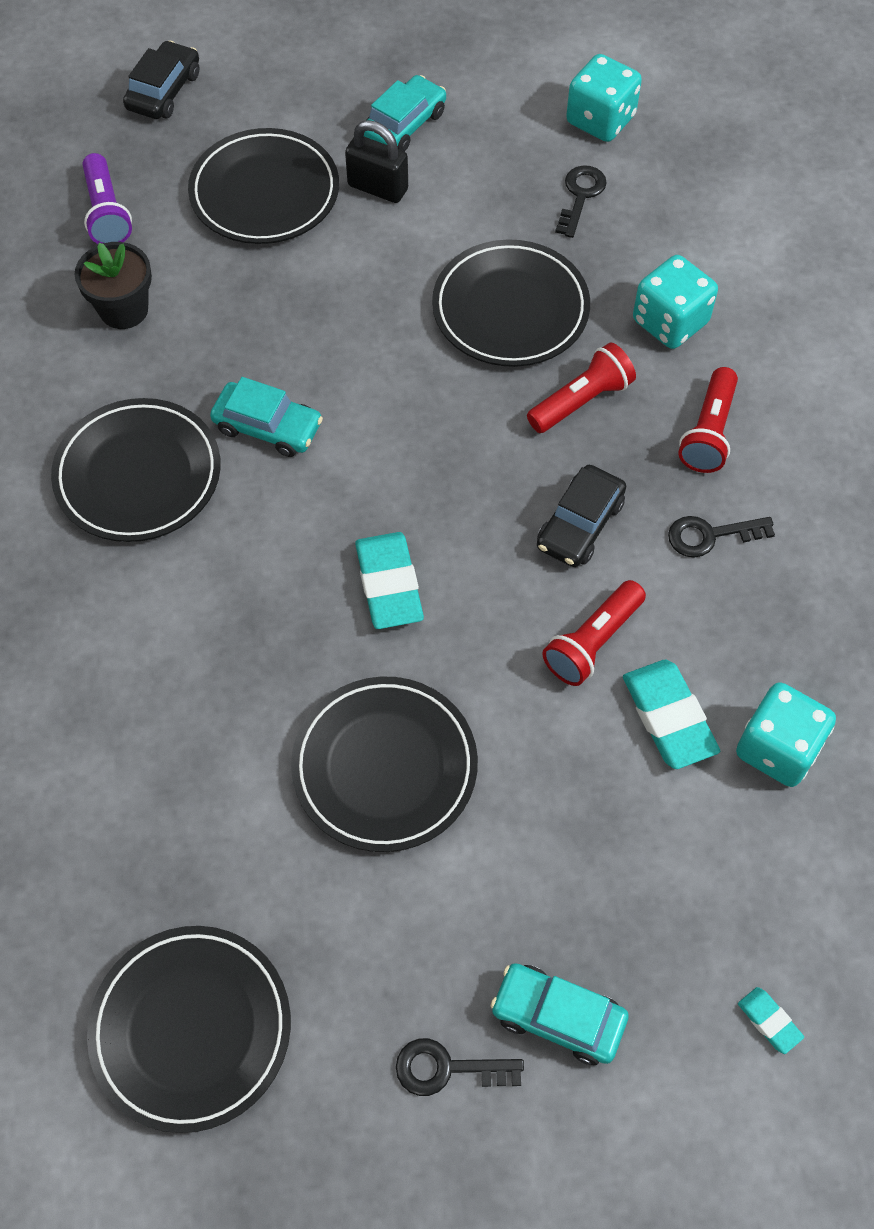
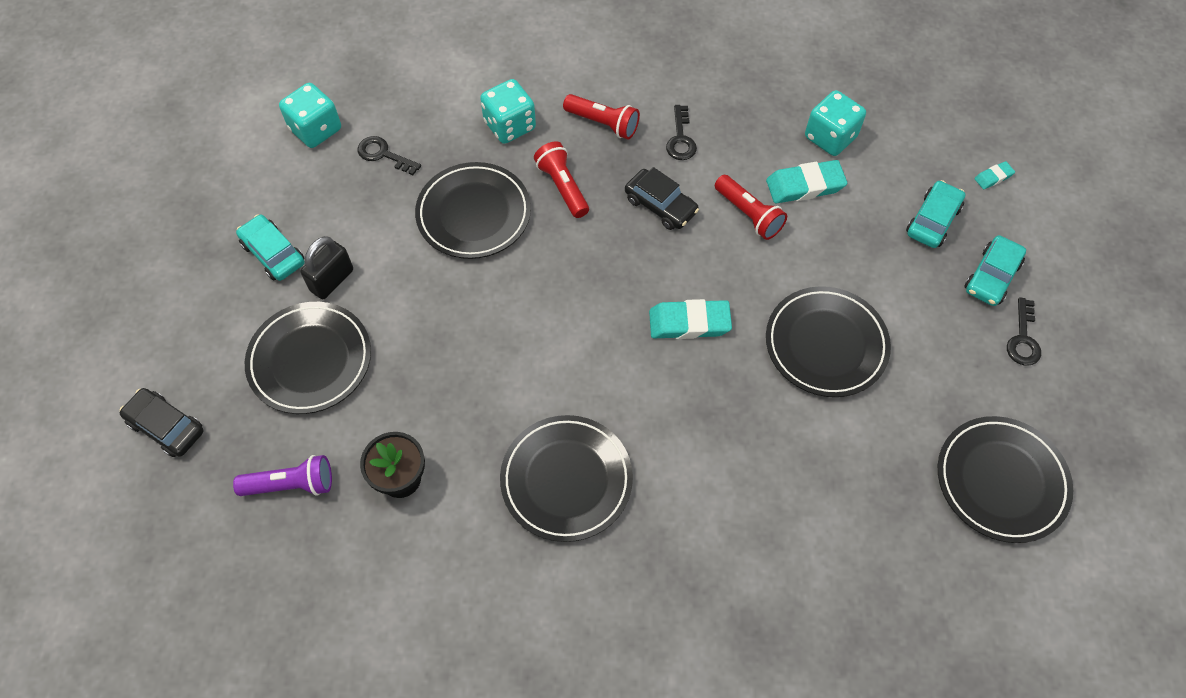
camera: 80 degrees left, 0 degrees up
(268, 427) = (541, 384): turquoise car -> turquoise car (932, 220)

